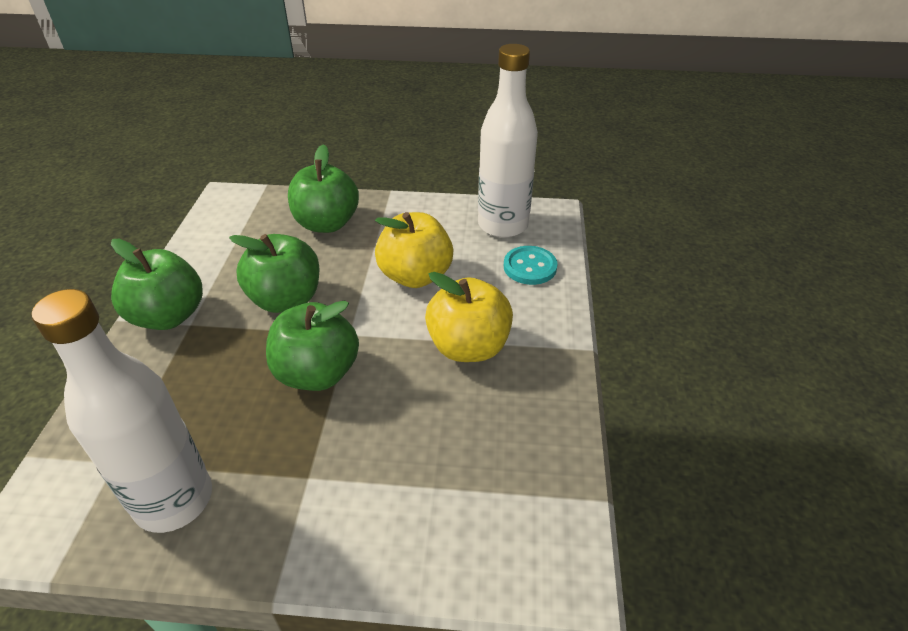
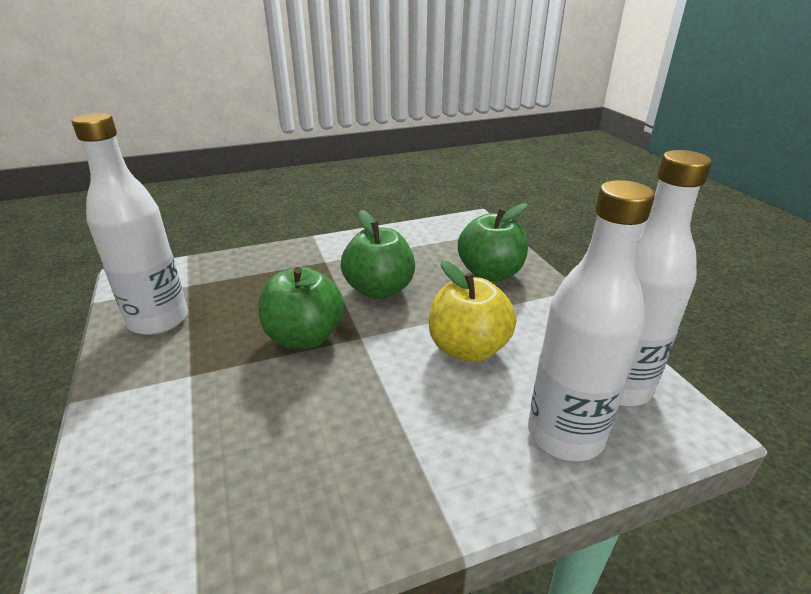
camera: 65 degrees right, 10 degrees down
(169, 316) = (327, 250): green apple -> none
(468, 347) = (392, 423): yellow apple -> none
(530, 267) = (565, 435): turquoise button -> white bottle

